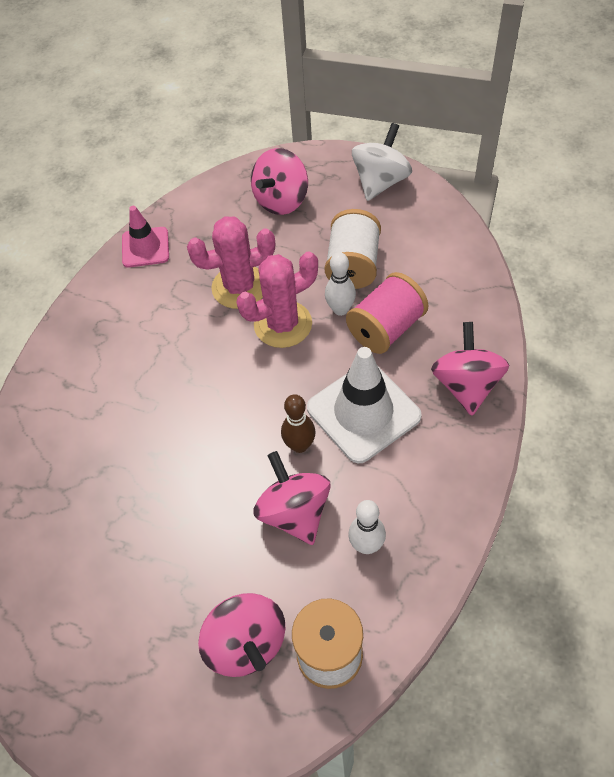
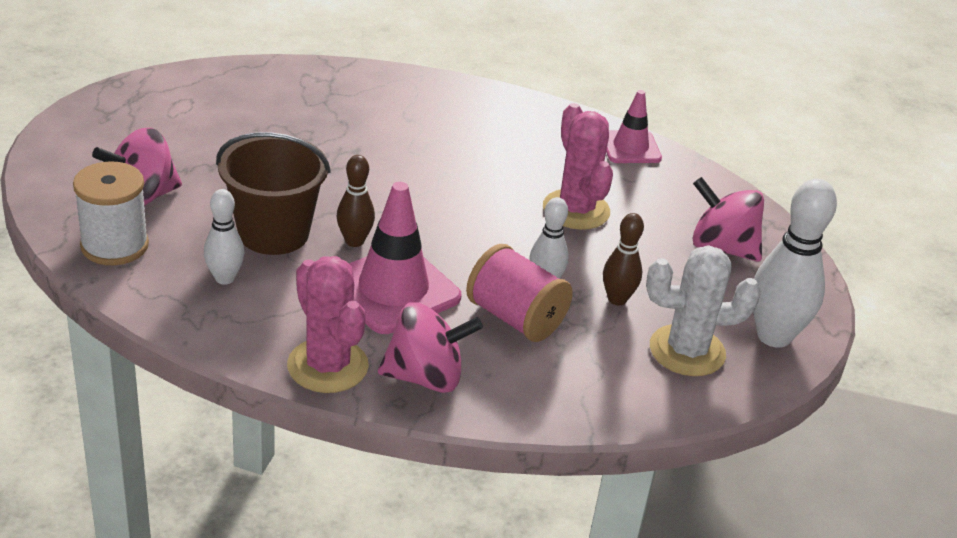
camera: 80 degrees right, 20 degrees down
(283, 324) = (521, 238): pink cactus -> pink cactus (327, 366)
(294, 512) = (273, 233): pink spinning top -> brown bucket
(353, 265) = (617, 299): white spool -> brown bowling pin
(363, 412) = (393, 290): white traffic cone -> pink traffic cone
(380, 182) = (774, 336): white spinning top -> white bowling pin
(405, 229) = (687, 351): none -> white cactus

